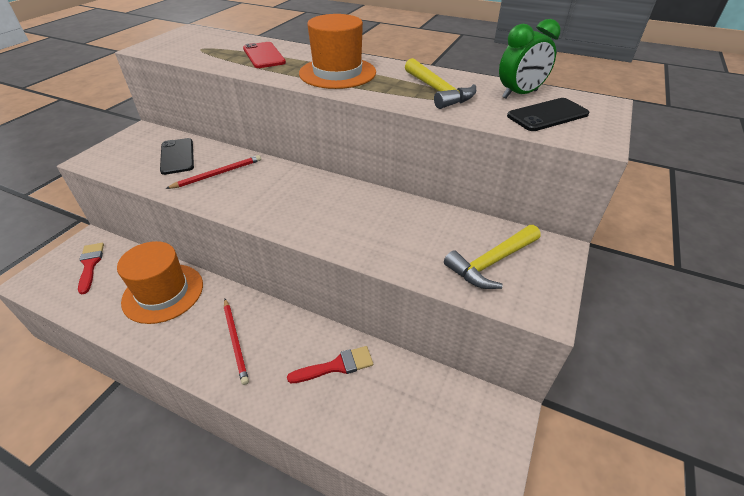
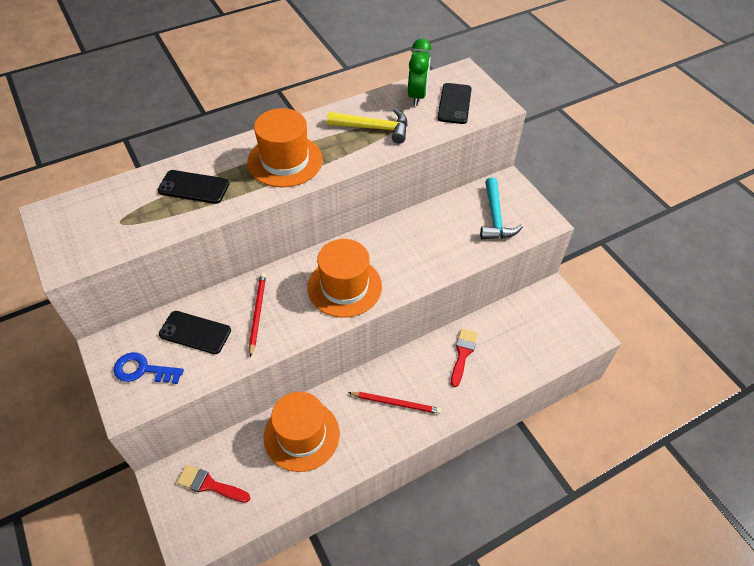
camera: 55 degrees left, 10 degrees up
(127, 152) = (143, 370): none -> blue key
(264, 55) = (194, 187): red phone -> black phone
(287, 204) = (344, 287): none -> orange hat
(491, 262) = (495, 217): yellow hammer -> turquoise hammer

